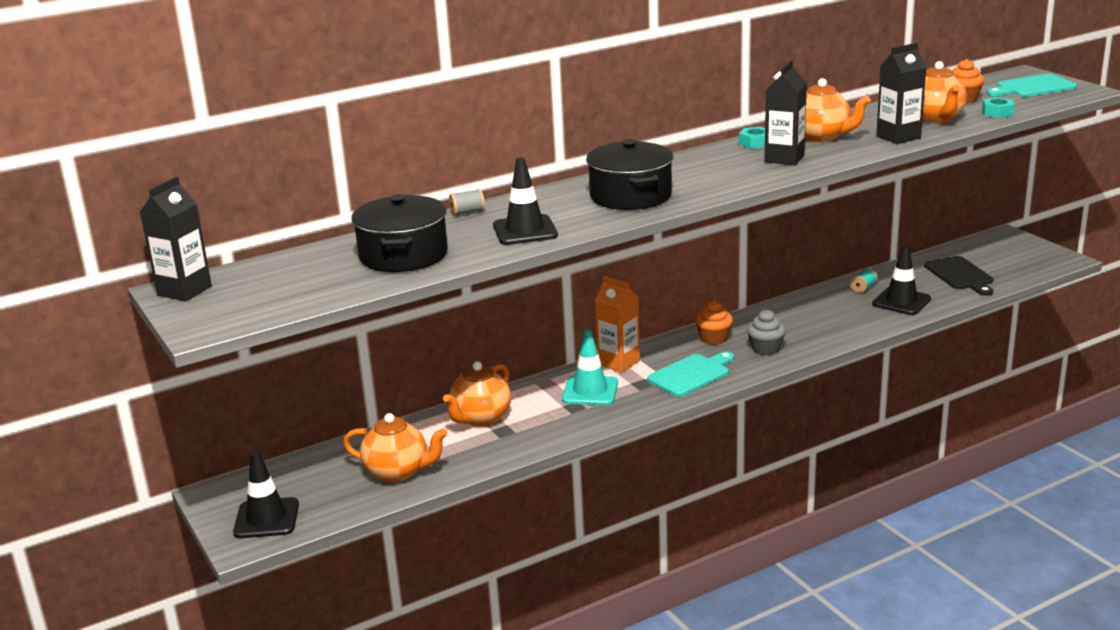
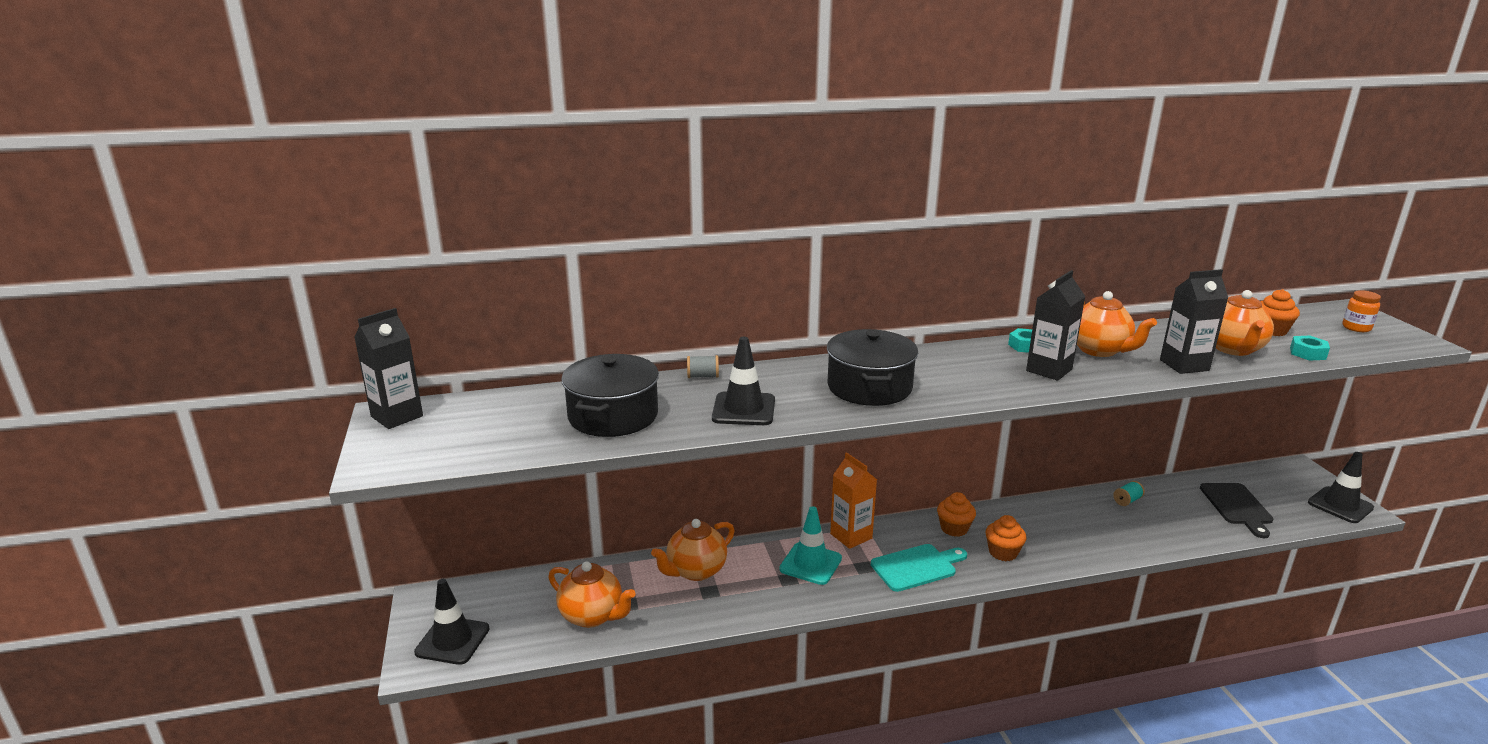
camera: 15 degrees right, 0 degrees up
(765, 349) = (1003, 552): grey cupcake -> orange cupcake
(901, 301) = (1164, 526): black traffic cone -> black traffic cone (1340, 505)
(1032, 87) = (1356, 328): turquoise cutting board -> orange jar

